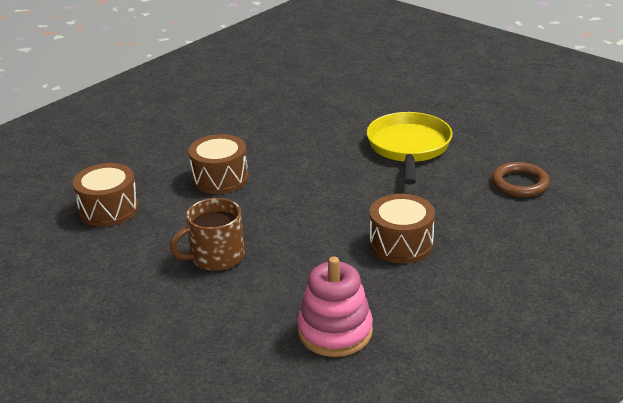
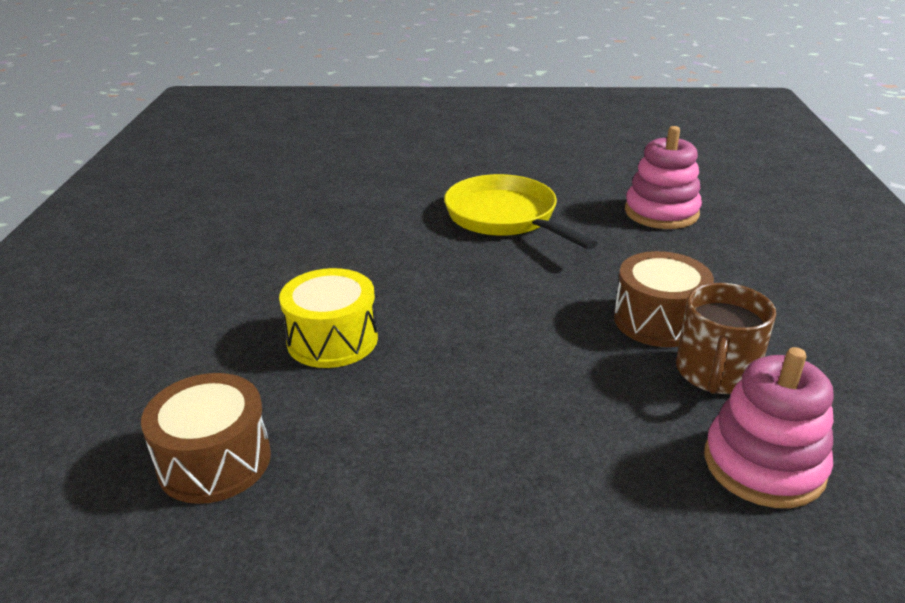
camera: 40 degrees left, 0 degrees up
(216, 257) = (478, 448): brown mug -> brown mug (715, 373)
(220, 178) = (332, 339): brown drum -> yellow drum
(519, 183) = (661, 212): brown ring -> pink stacking toy

